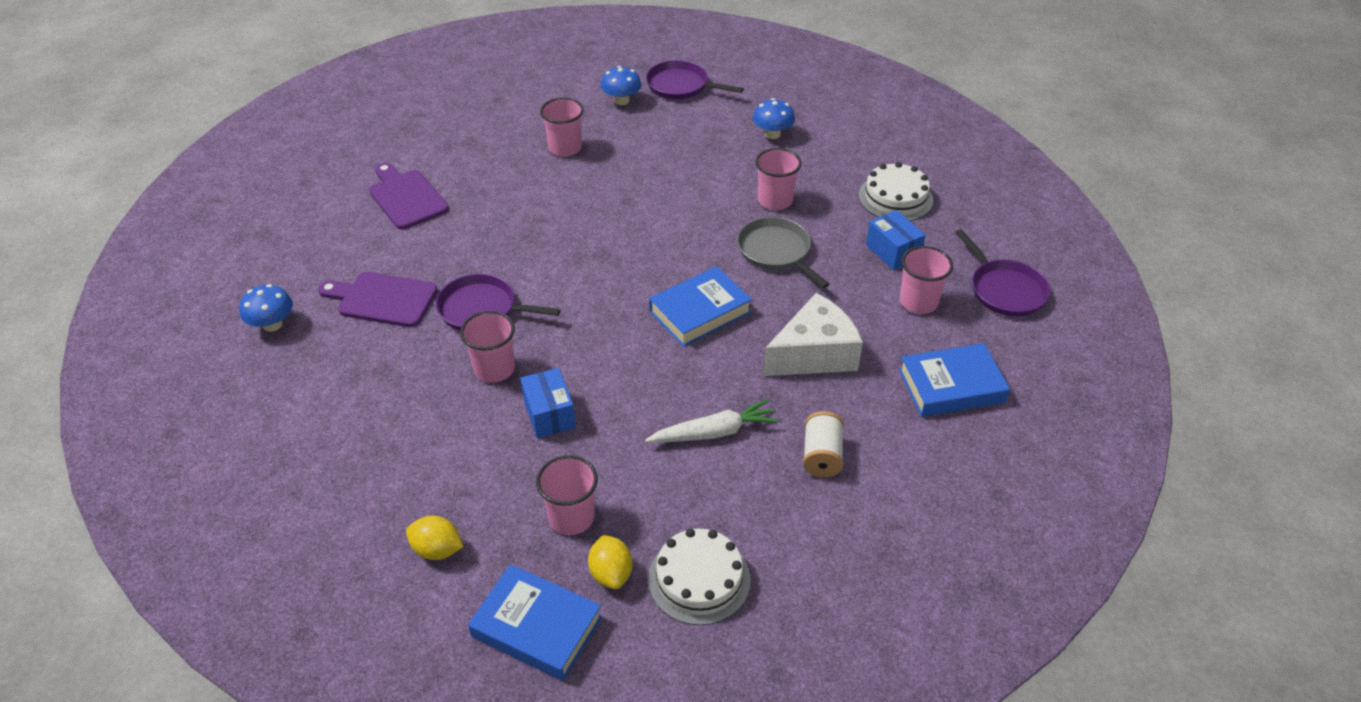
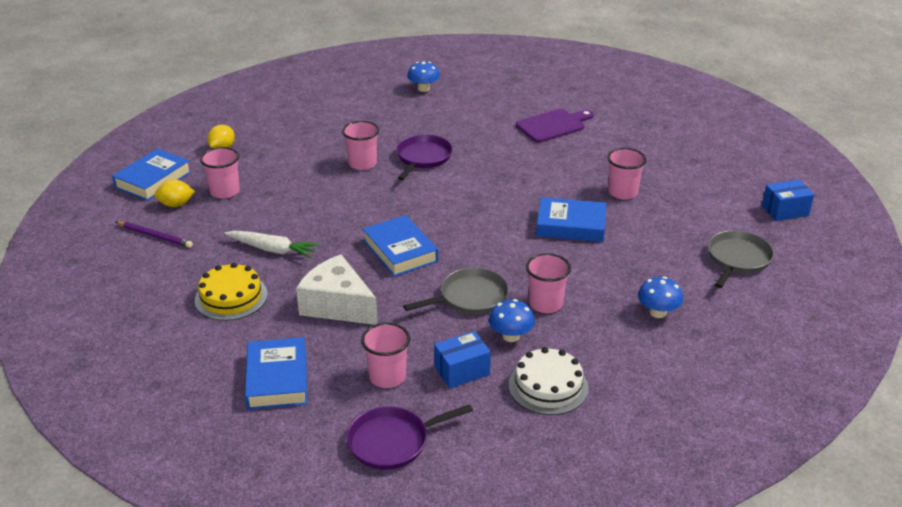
camera: 95 degrees right, 10 degrees down
(383, 299) = (440, 122): purple cutting board -> none
(549, 414) = (313, 184): blue box -> blue box (785, 211)
(621, 100) = (704, 223): blue mushroom -> blue mushroom (511, 336)
(633, 184) = (571, 225): none -> blue book
(680, 86) = (737, 259): purple pan -> grey pan
(699, 579) = (155, 236): white cake -> purple pencil
(714, 432) = (272, 250): white carrot -> white carrot turned 60 degrees counterclockwise
(814, 354) = (337, 305): white cheese -> white cheese turned 150 degrees clockwise
(821, 456) = (231, 297): white spool -> yellow cake

